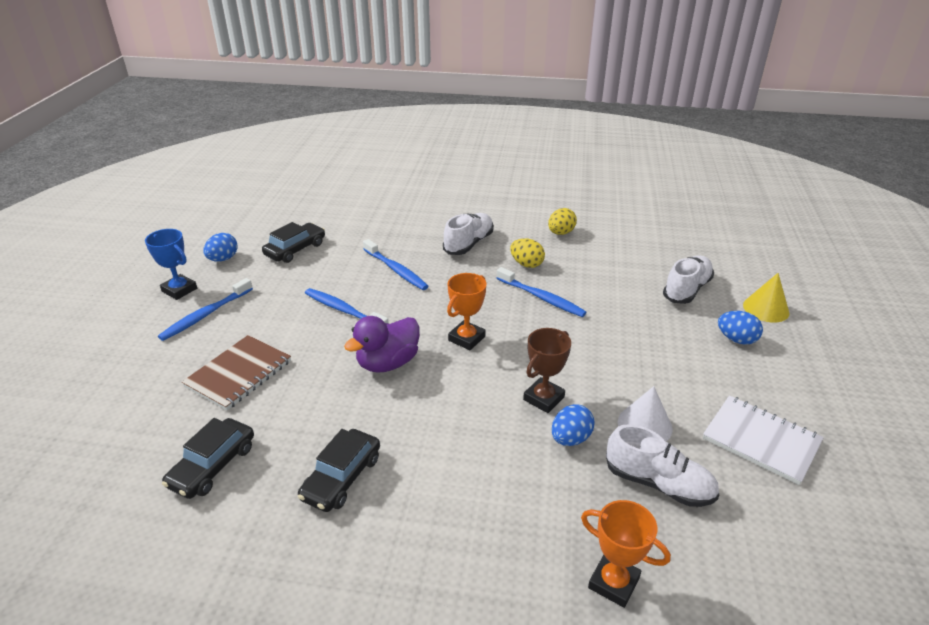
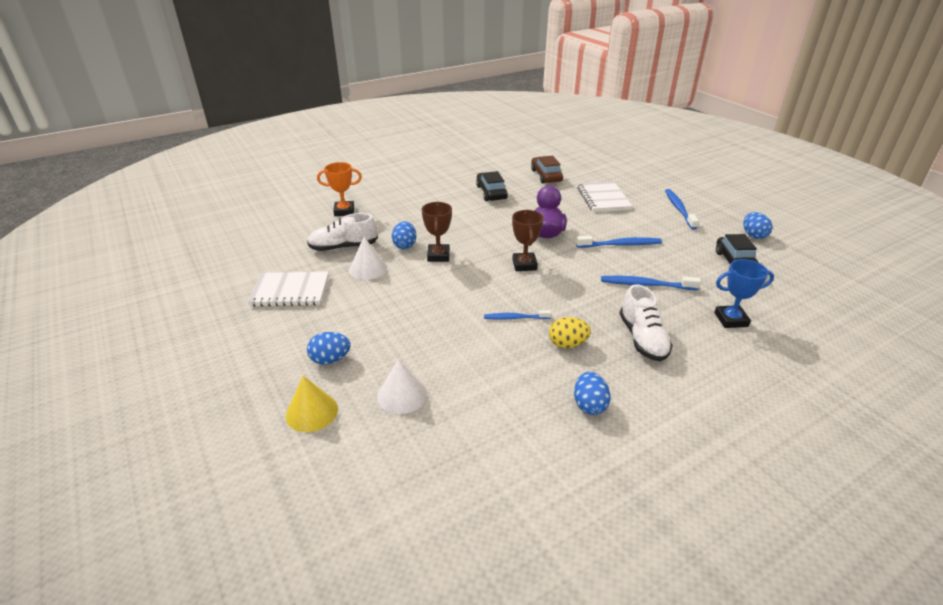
camera: 140 degrees right, 0 degrees up
(179, 290) = (723, 211): blue trophy -> blue trophy (731, 319)
(213, 466) = (546, 176): black car -> brown car
(239, 374) = (603, 199): brown notebook -> white notebook
(466, 338) = (524, 265): orange trophy -> brown trophy
(541, 298) = (515, 318): blue toothbrush -> blue toothbrush, size x0.66
(560, 233) = (589, 405): yellow egg -> blue egg
(686, 289) = (402, 395): white shoe -> white cone

